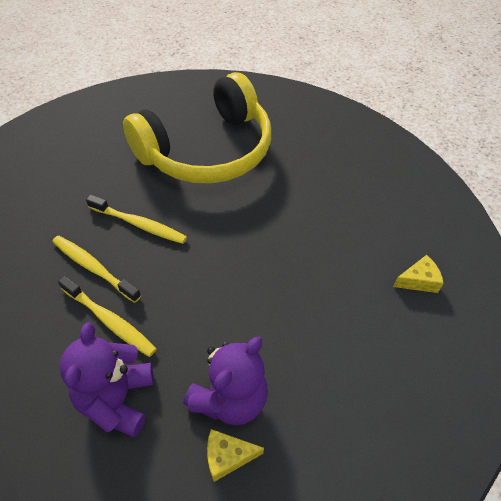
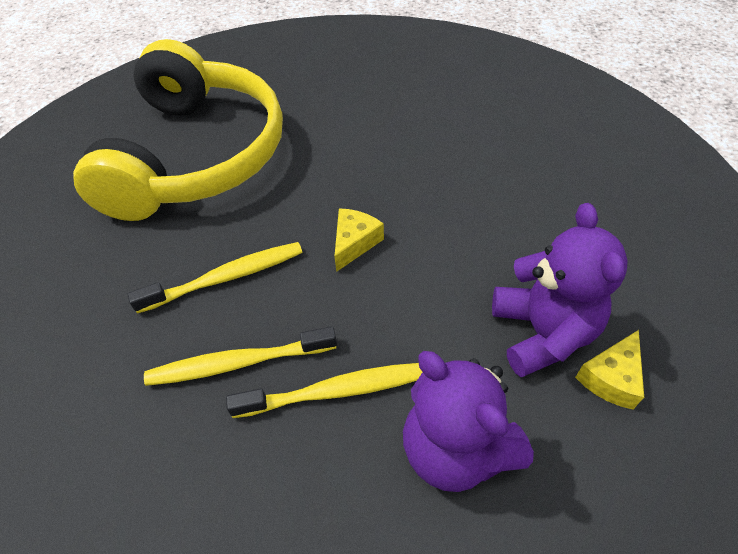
camera: 45 degrees left, 0 degrees up
(418, 280) = (530, 113): yellow cheese -> yellow cheese (354, 243)

